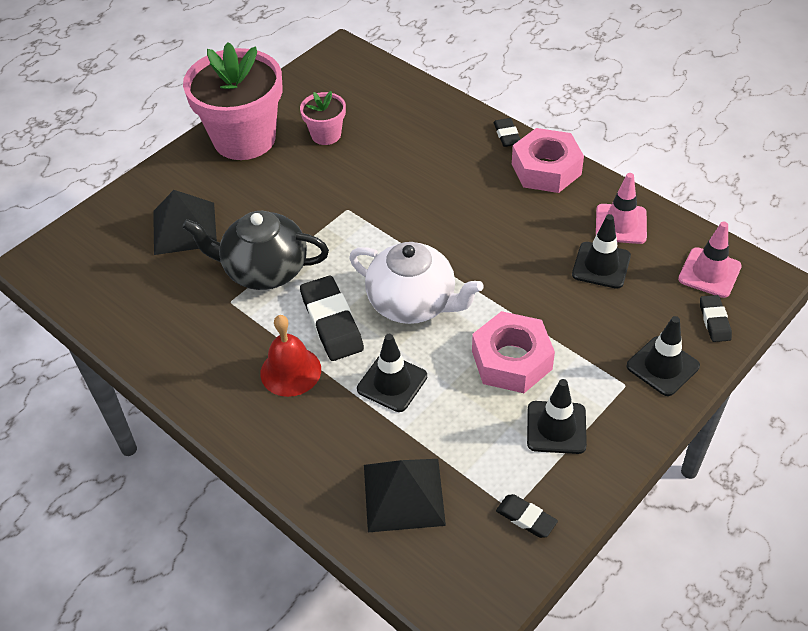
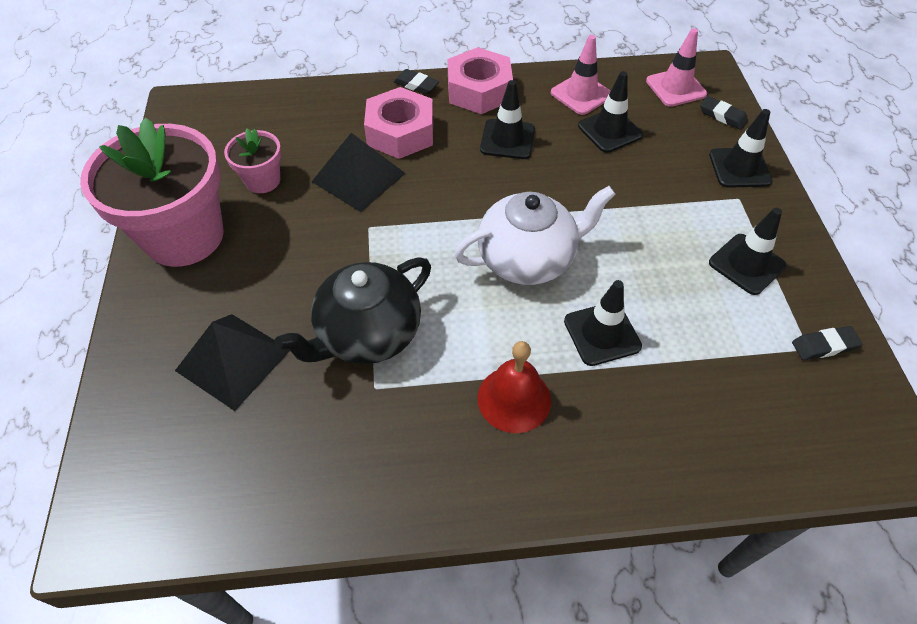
camera: 50 degrees left, 5 degrees up
(332, 322) = (488, 328): black eraser -> none
(403, 494) = (734, 411): black pyramid -> black pyramid (358, 177)
(512, 360) = (653, 242): pink nut -> pink nut (400, 132)
(515, 218) = (507, 139): none -> black traffic cone

